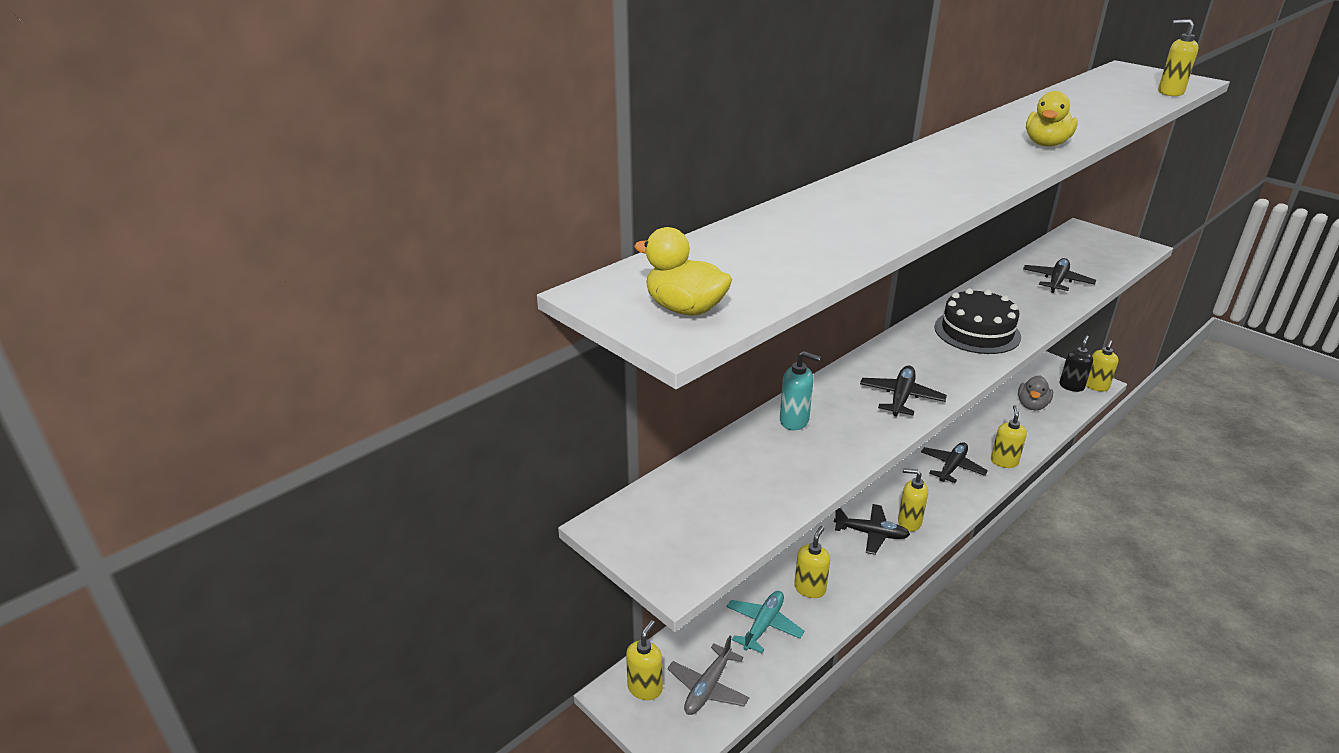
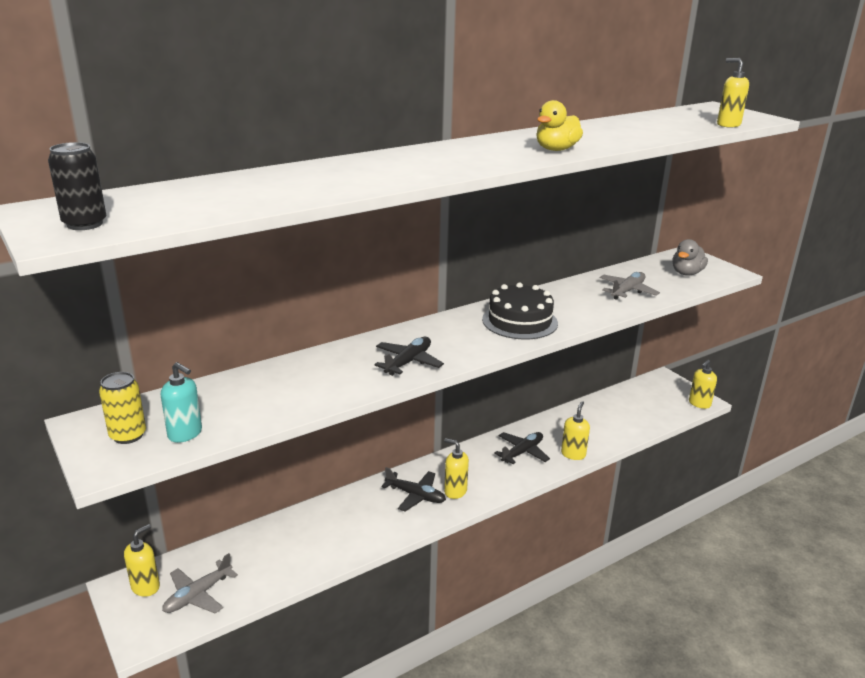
camera: 10 degrees right, 5 degrees down
(671, 533) = (128, 435): none -> yellow can
(685, 309) = (85, 224): yellow duck -> black can
(763, 625) = (275, 554): turquoise plane -> none
(794, 421) = (301, 368): turquoise soap dispenser -> turquoise soap dispenser (185, 434)
(810, 588) = (334, 531): yellow soap dispenser -> none
(1032, 405) = (628, 412): grey duck -> grey duck (686, 273)
(1057, 281) = (627, 291): black plane -> grey plane
(1071, 386) = (675, 401): black soap dispenser -> none

